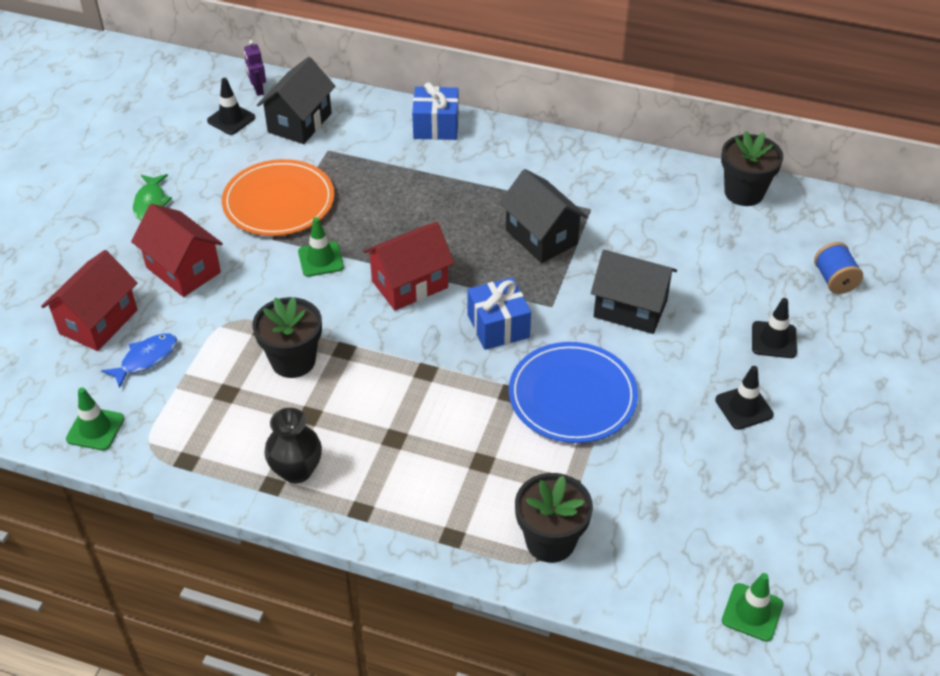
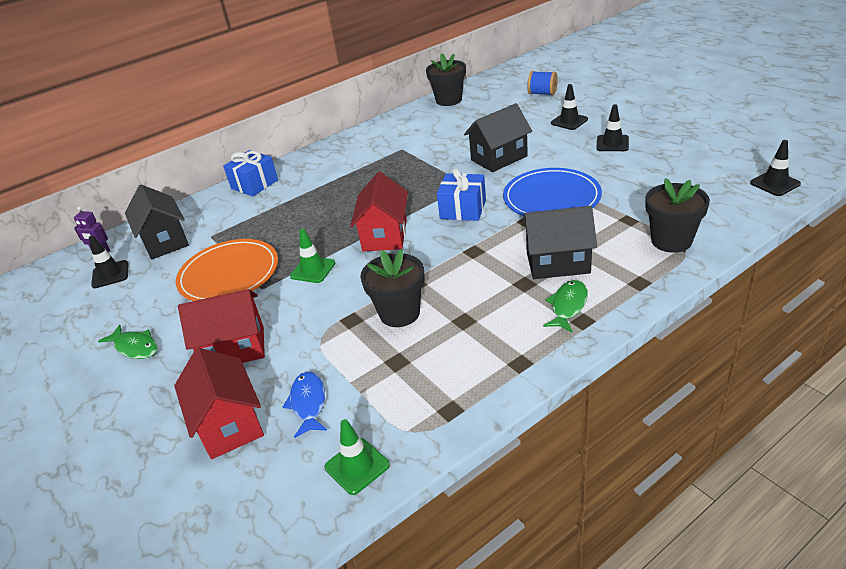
camera: 50 degrees left, 10 degrees down
(296, 470) = (515, 344): black vase -> none
(377, 489) = (568, 306): none -> green fish
(541, 237) = (404, 172): black house -> black house (558, 263)
(752, 612) = (775, 183): green traffic cone -> black traffic cone

